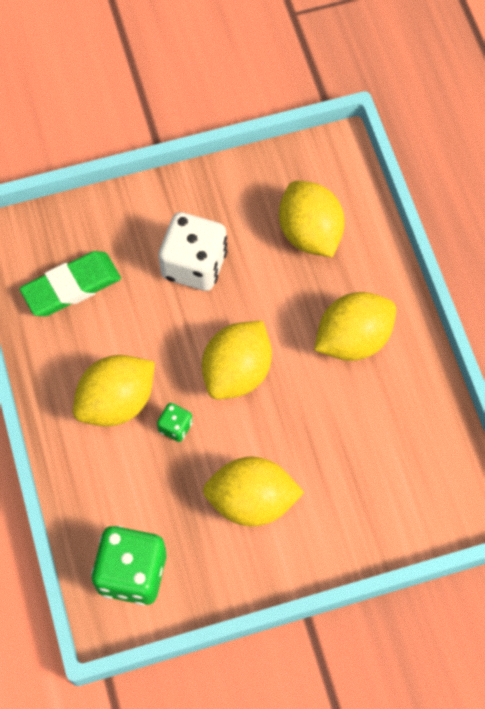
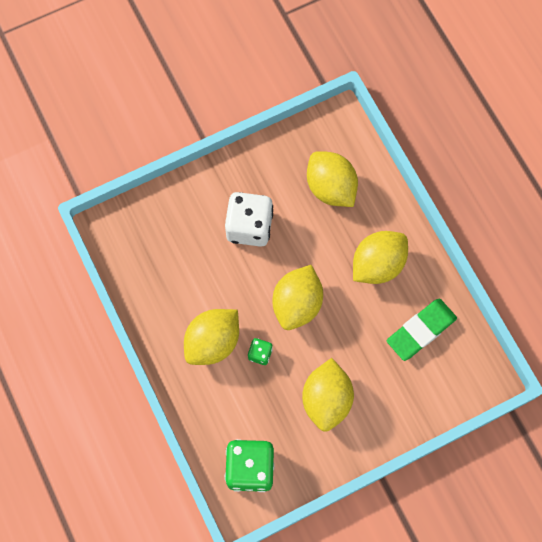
camera: 10 degrees left, 5 degrees up
(71, 287) = (161, 259): green eraser -> green eraser (421, 330)
(251, 501) = (326, 399): yellow lemon -> yellow lemon turned 75 degrees counterclockwise

